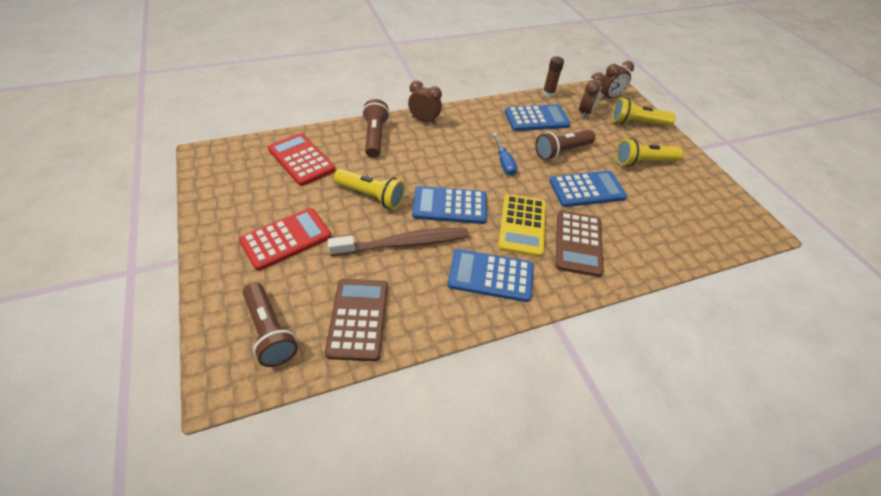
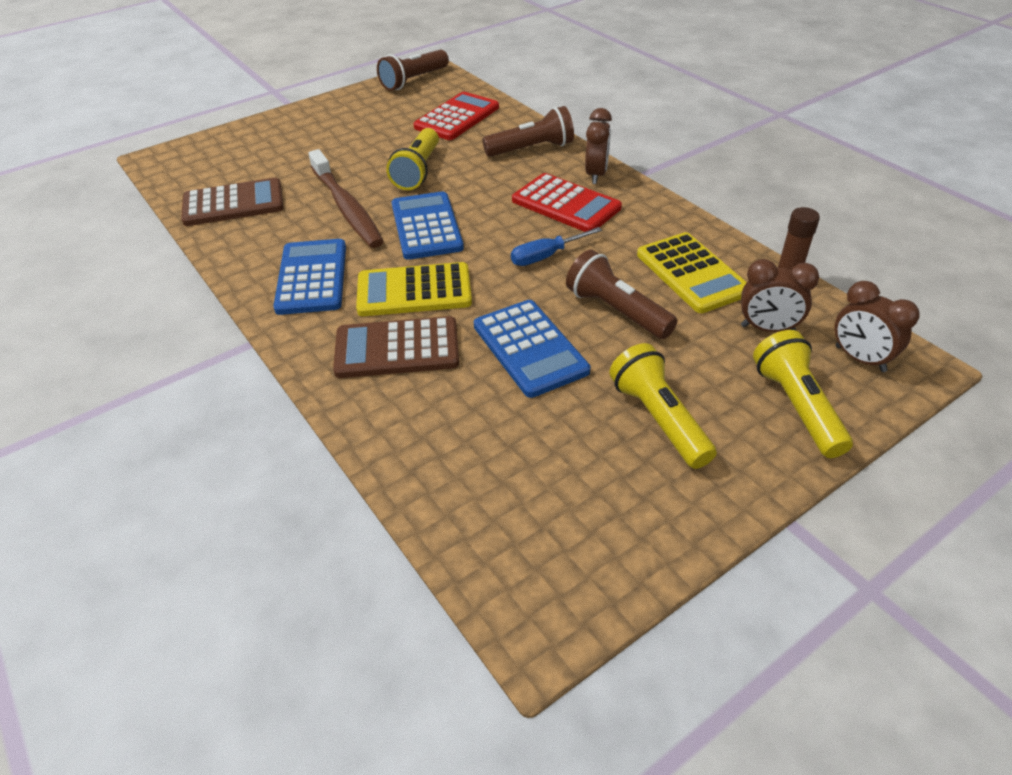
camera: 80 degrees right, 5 degrees down
(270, 332) = (213, 164): brown flashlight -> brown flashlight (413, 81)
(286, 239) = (330, 141): red calculator -> red calculator (566, 204)
(536, 119) = (692, 273): blue calculator -> yellow calculator

